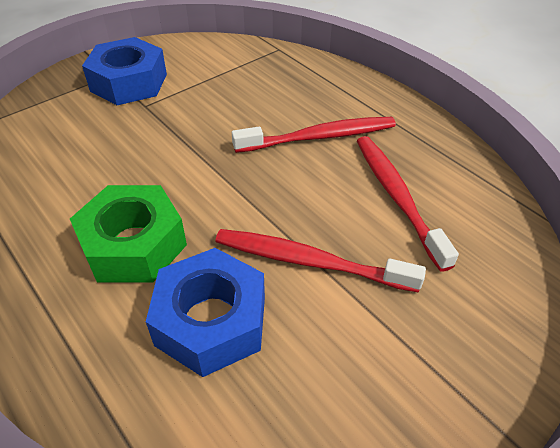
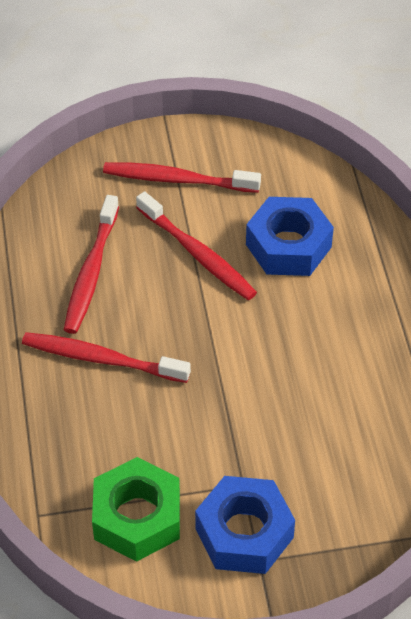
camera: 150 degrees left, 5 degrees up
(134, 245) = (317, 323): green nut -> green nut (137, 517)
(412, 348) = (177, 180): none -> red toothbrush

